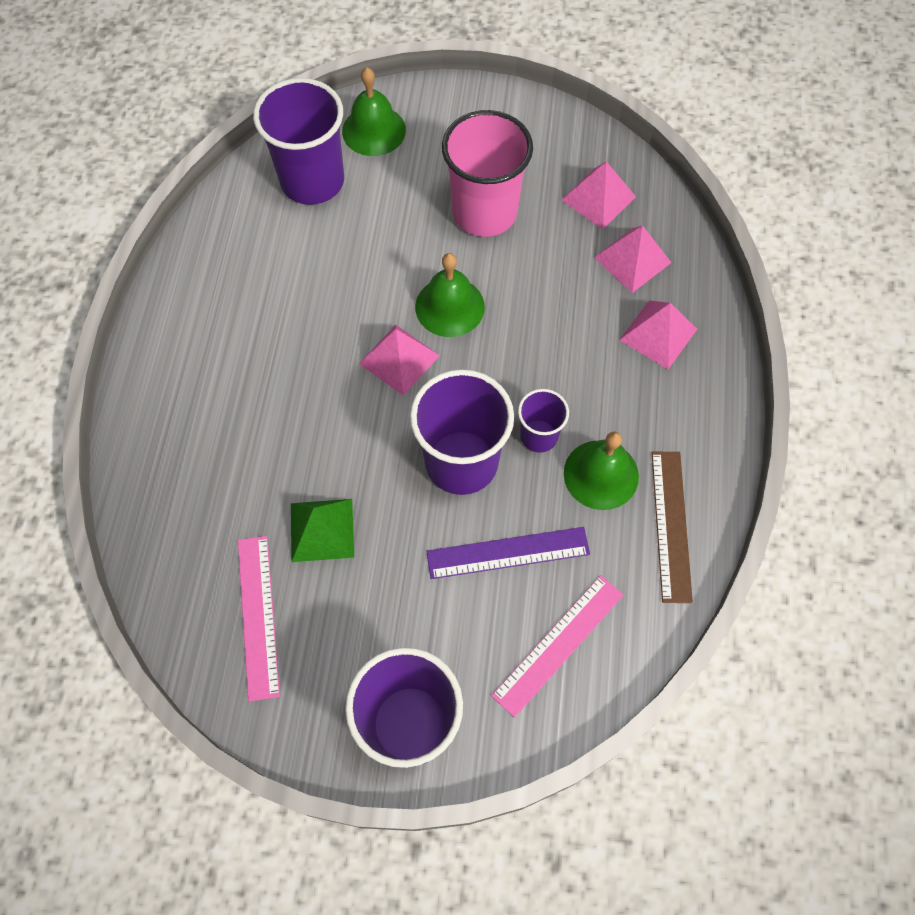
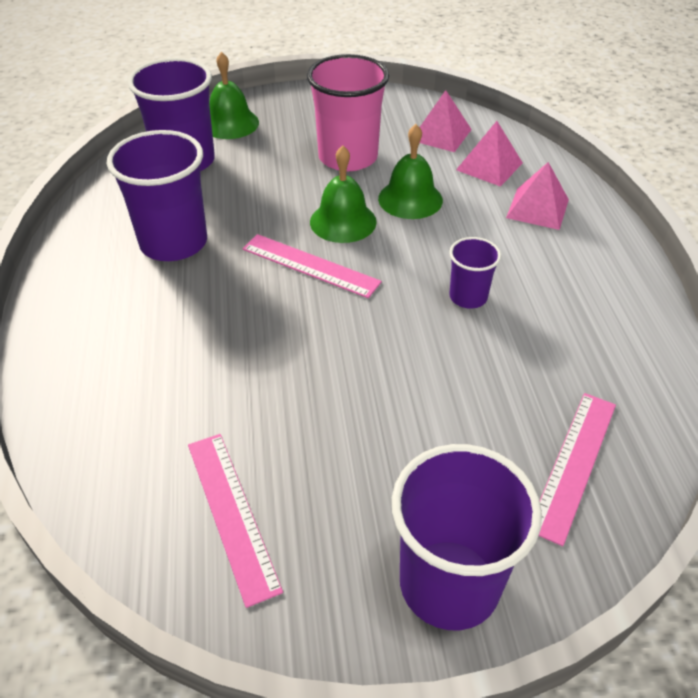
camera: 15 degrees left, 20 degrees down
(322, 530) = (279, 416): green pyramid -> none
(399, 359) = (310, 265): pink pyramid -> pink ruler
(461, 462) = (403, 331): purple cup -> purple cup (174, 242)
(508, 553) = (483, 395): purple ruler -> none
(601, 474) = (541, 314): green bell -> green bell (410, 199)
(670, 525) = (627, 339): brown ruler -> none

